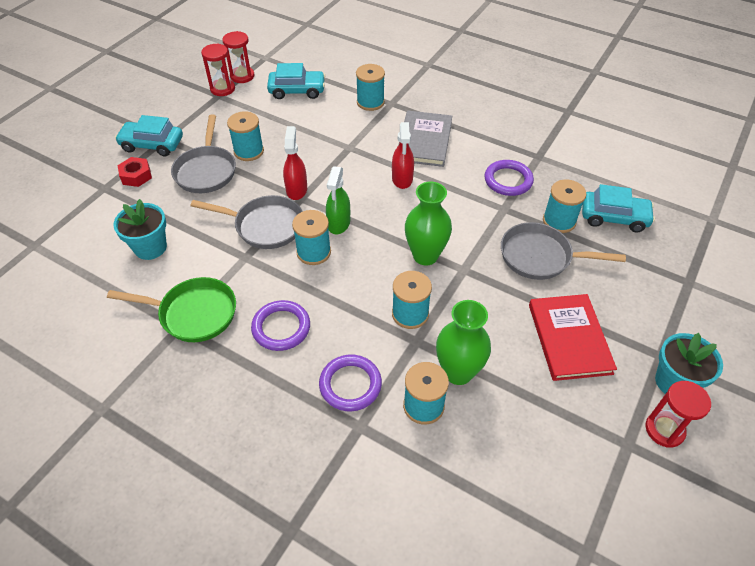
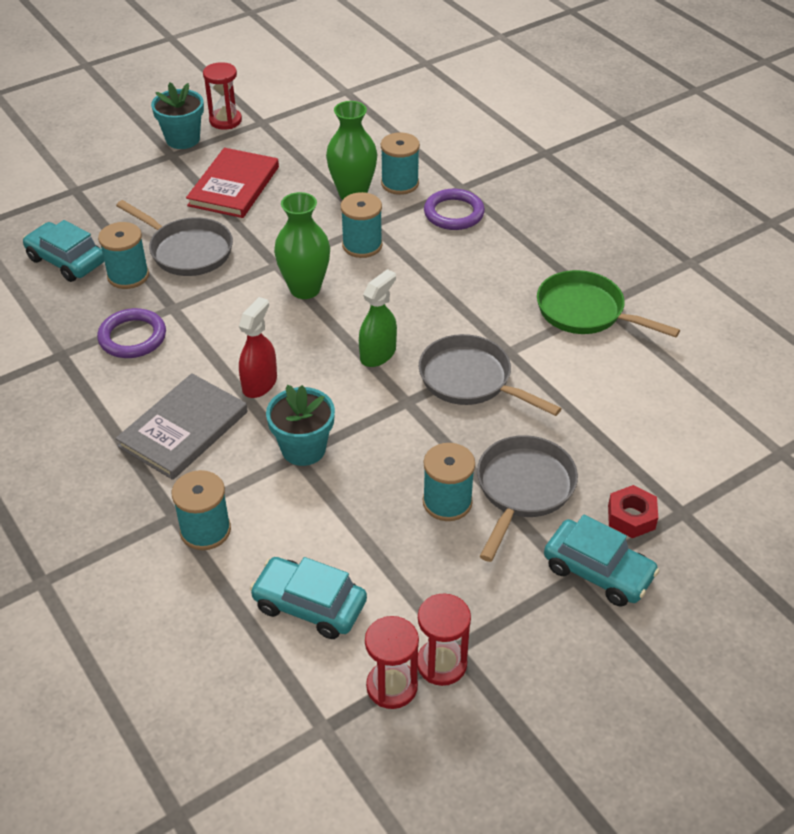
camera: 155 degrees left, 5 degrees down
(150, 247) = (624, 399): turquoise flower pot -> turquoise flower pot (303, 449)
(281, 328) = (497, 272): purple ring -> none
(296, 189) = (407, 415): red spray bottle -> none
(313, 252) = (426, 331): turquoise spool -> none

